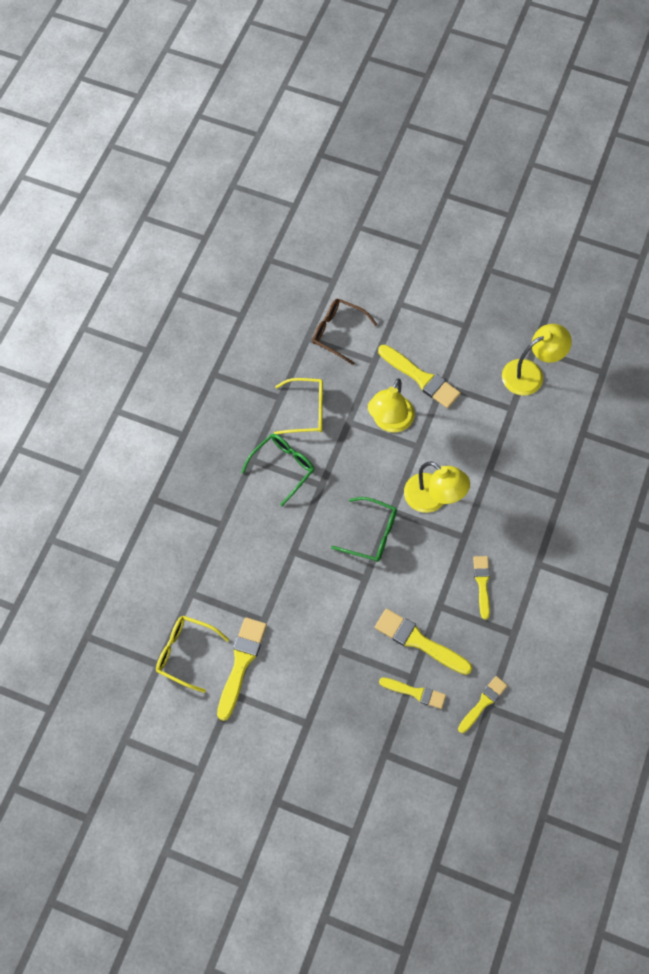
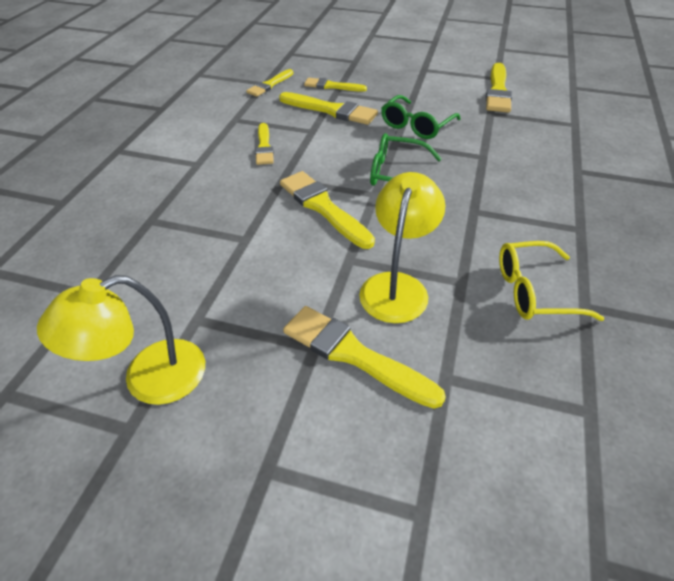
camera: 175 degrees right, 20 degrees down
(185, 653) = (553, 93): yellow glasses -> none
(283, 467) = (533, 224): green glasses -> green glasses (416, 126)
(338, 332) = (535, 429): brown glasses -> none
(433, 499) = (323, 207): yellow lamp -> yellow brush

